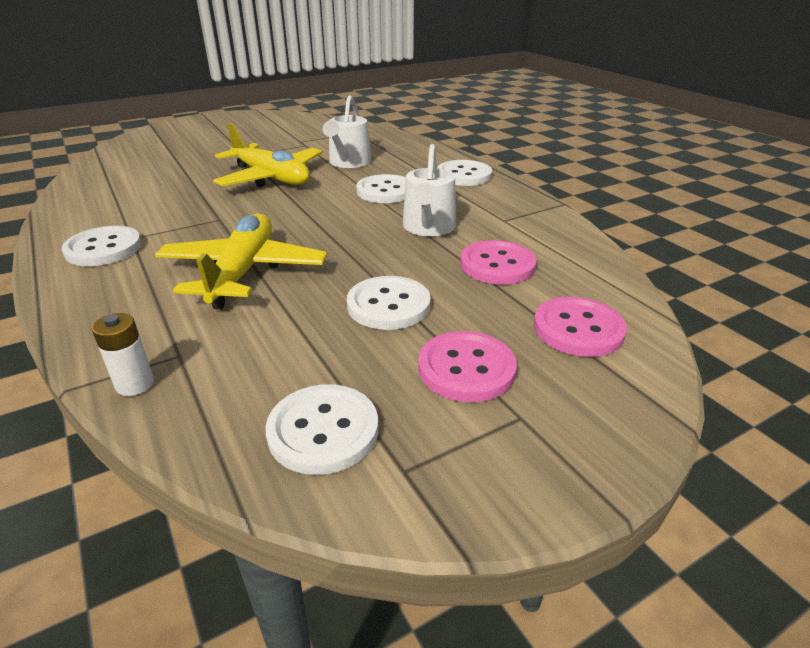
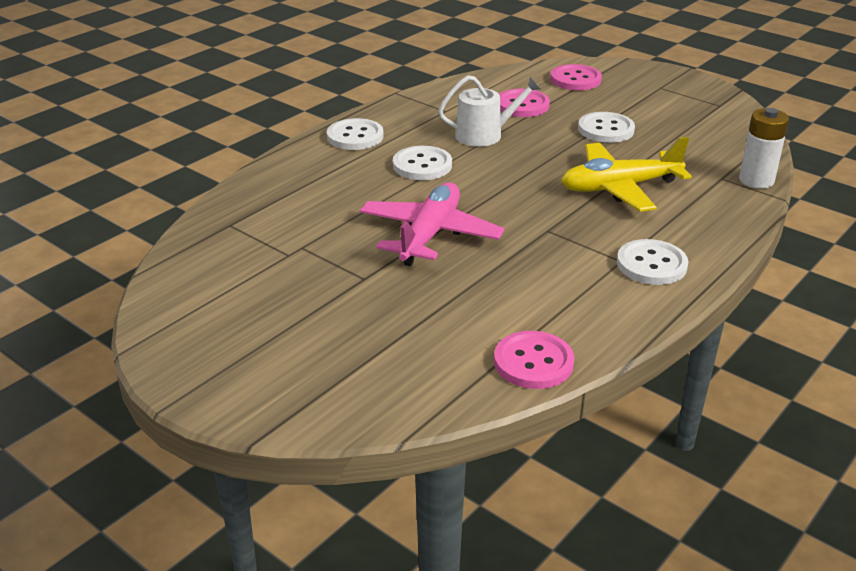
camera: 110 degrees left, 0 degrees up
(135, 384) = (756, 180): white battery -> white battery, size x1.57
(271, 178) = (430, 235): yellow plane -> pink plane
(323, 431) = (721, 125): white button -> none
(348, 162) = (353, 202): white watering can -> none
(466, 368) = (640, 101): pink button -> pink button (533, 362)

